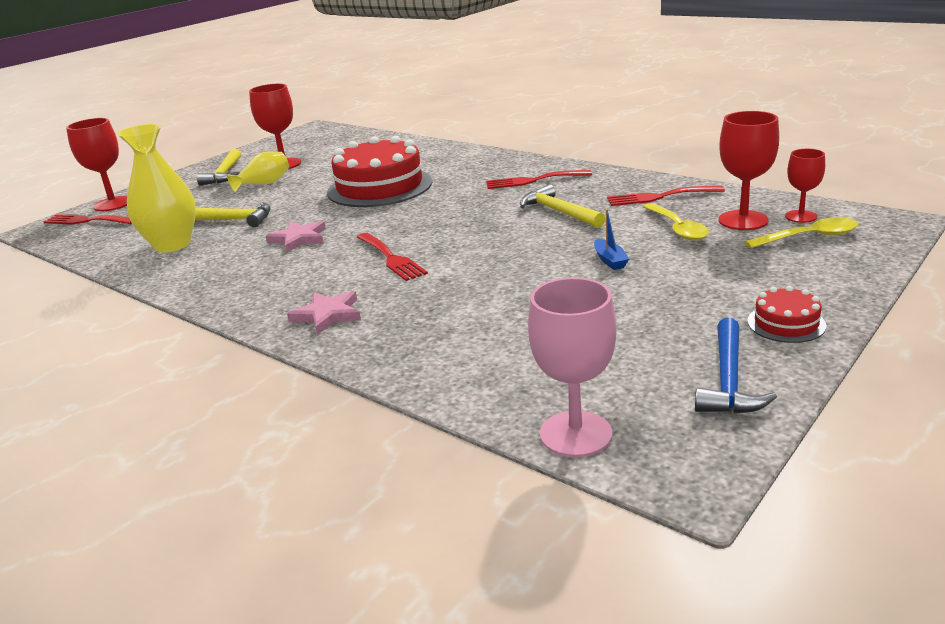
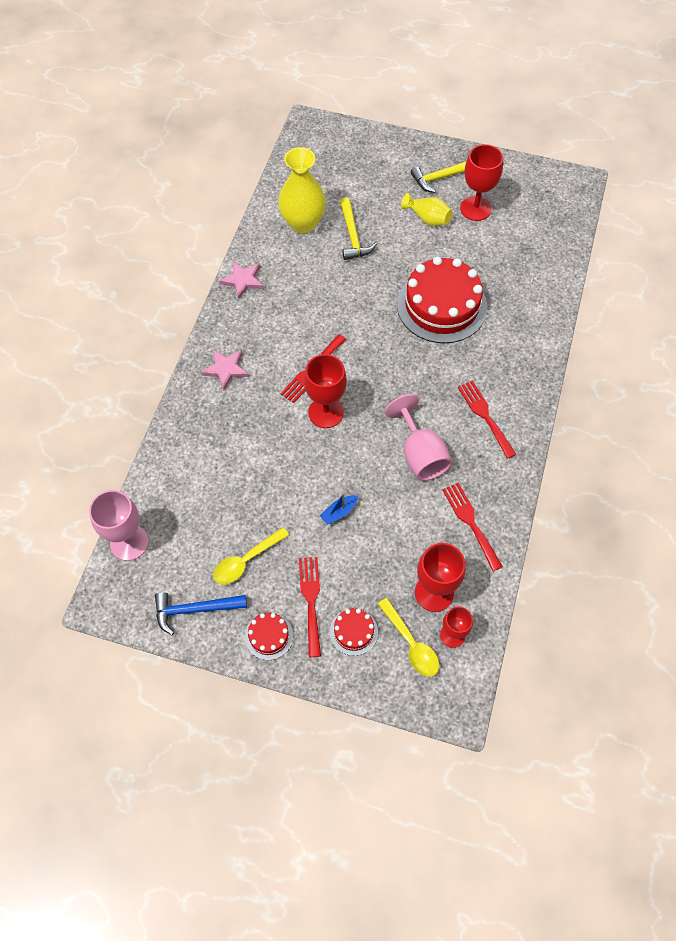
camera: 65 degrees right, 35 degrees up
(86, 221) = (329, 143): red fork -> red fork (311, 600)
(113, 204) = (363, 139): red goblet -> red goblet (326, 412)
(299, 239) = (330, 297): pink star -> pink star (243, 280)
(558, 212) = (420, 454): yellow hammer -> pink goblet
(677, 228) = (406, 547): yellow spoon -> yellow spoon (246, 561)
(788, 267) = (353, 631): none -> red cake

